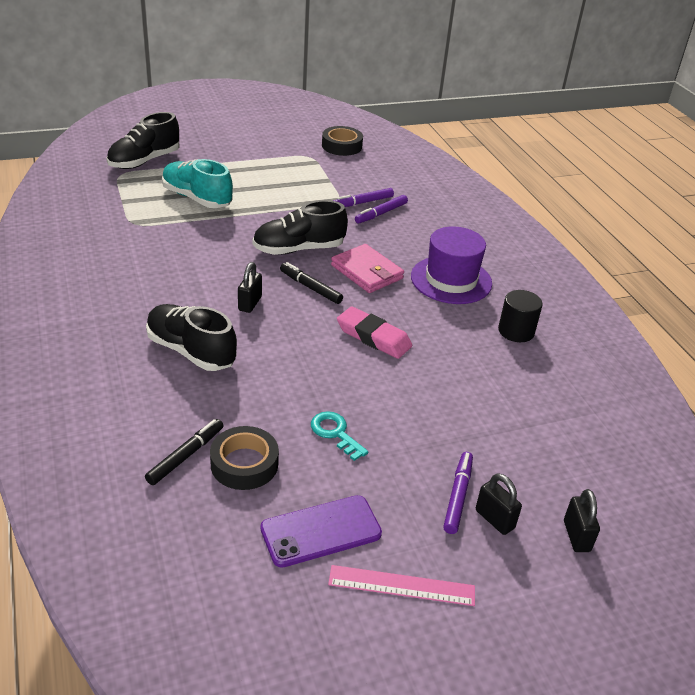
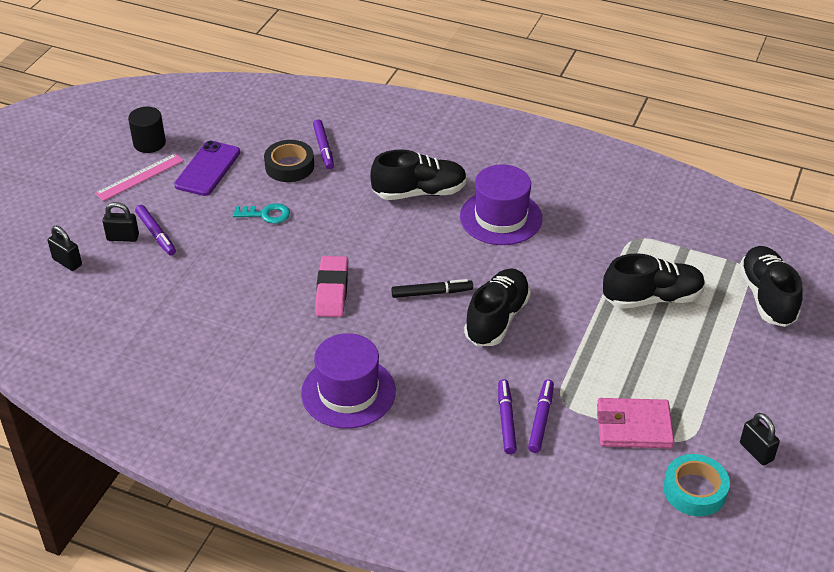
camera: 135 degrees right, 5 degrees up
(177, 292) = (501, 217): none -> purple hat
(186, 456) = (323, 148): black marker -> purple marker
(197, 198) = (652, 298): turquoise shoe -> black shoe
(250, 303) = (445, 247): black padlock -> black padlock (756, 452)
(342, 146) = (694, 490): black tape -> turquoise tape
(367, 272) = (418, 342): pink wallet -> pink wallet (634, 426)
(373, 337) = (332, 290): pink eraser -> pink eraser turned 75 degrees counterclockwise
(516, 331) = (241, 382): black cylinder -> black cylinder (149, 143)

